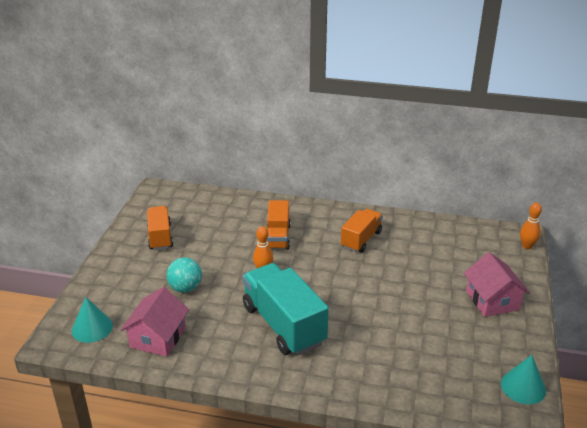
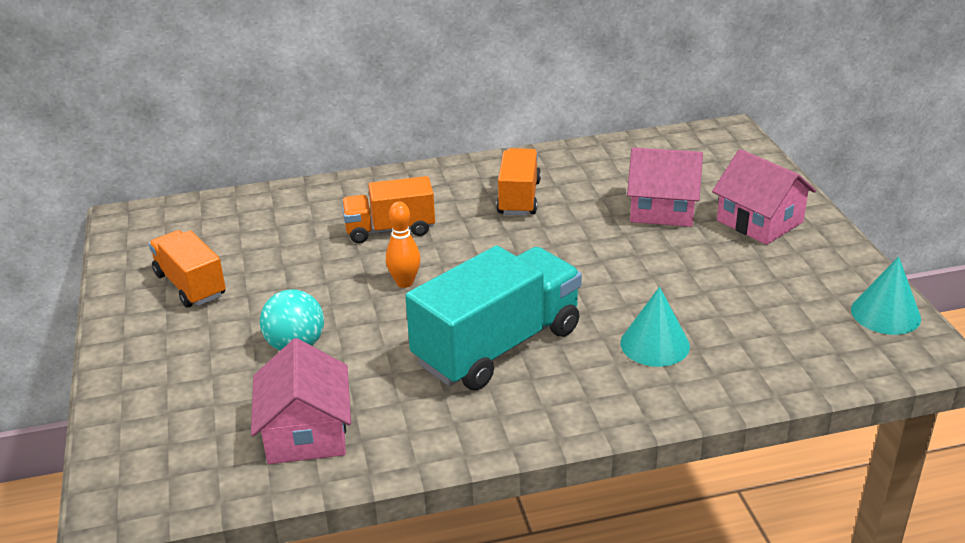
camera: 25 degrees left, 0 degrees up
(92, 328) = (175, 458): turquoise cone -> turquoise cone (655, 344)
(278, 237) = (390, 229): orange truck -> orange truck turned 105 degrees clockwise
(283, 325) = (497, 346): turquoise truck -> turquoise truck turned 105 degrees clockwise
(439, 273) = (662, 209): none -> pink house
(527, 246) = (747, 143): orange bowling pin -> none

